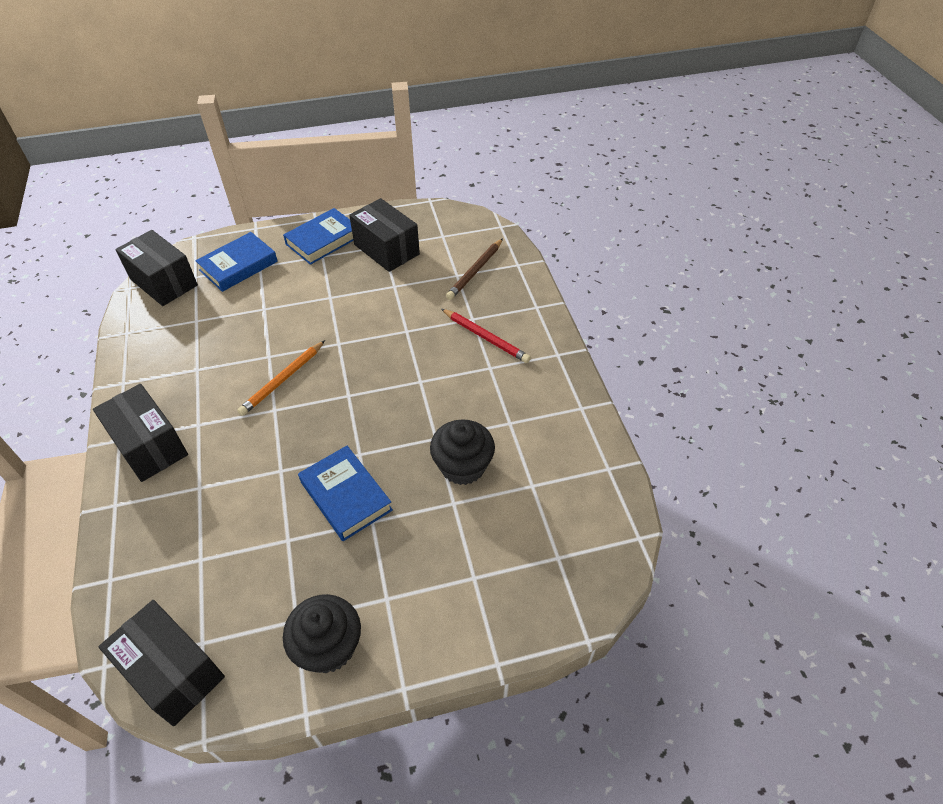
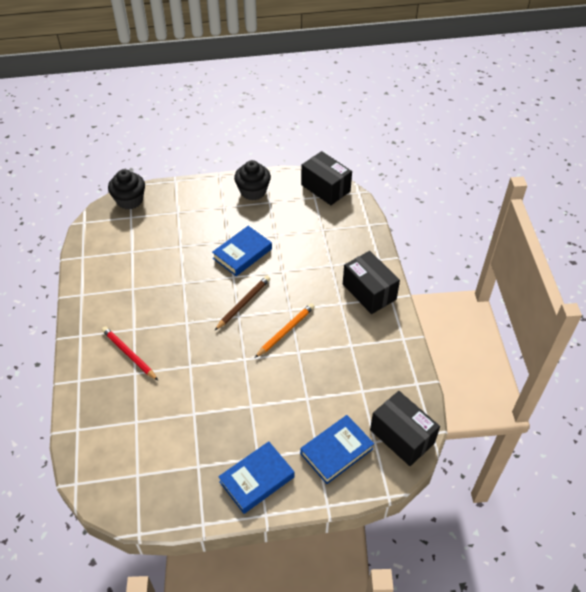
camera: 175 degrees left, 0 degrees up
(346, 496) = (242, 254): blue book -> blue book turned 75 degrees clockwise
(386, 249) = (195, 460): black box -> none
(462, 466) = (170, 264): black cupcake -> black cupcake (130, 200)
(475, 271) = (118, 424): brown pencil -> brown pencil (243, 303)

